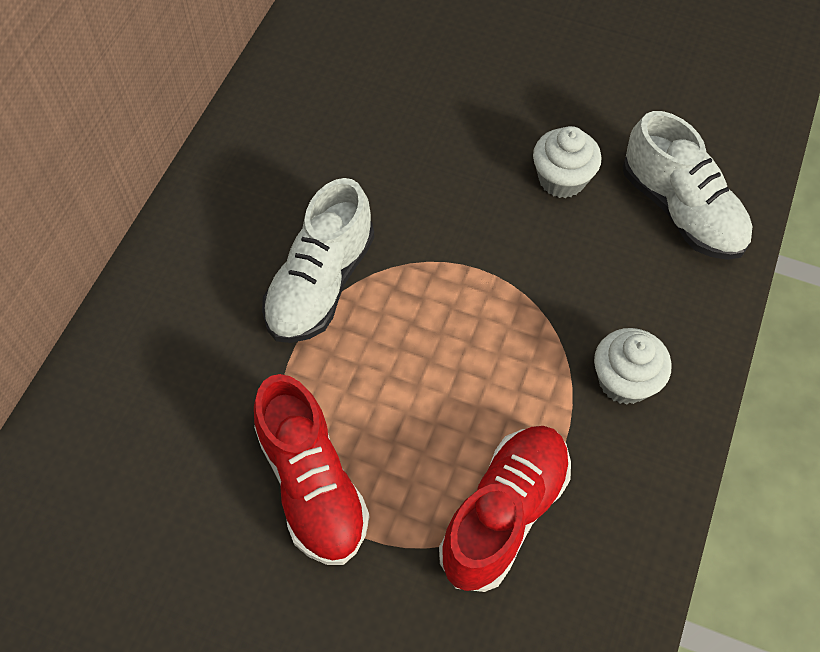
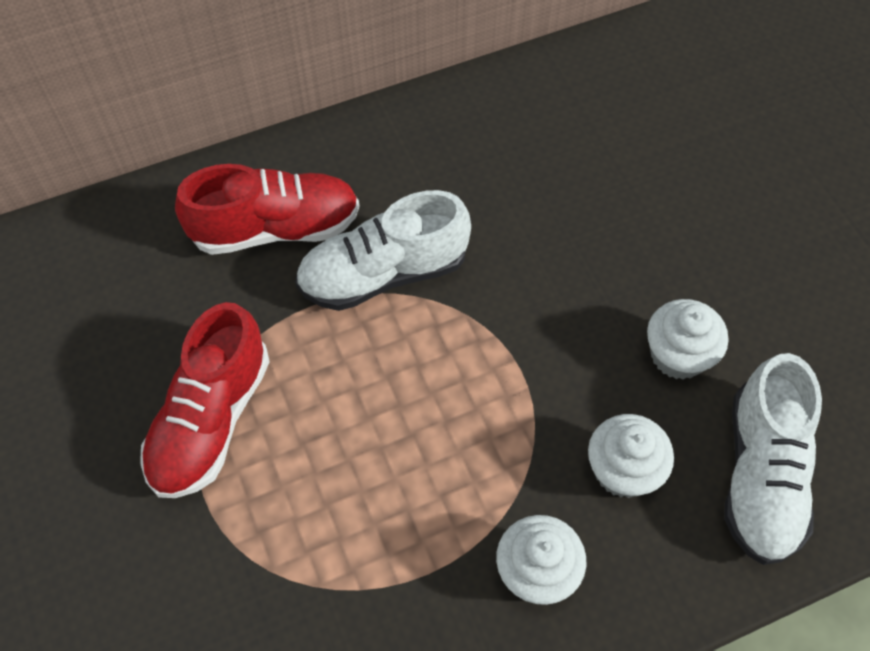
camera: 45 degrees right, 0 degrees up
(504, 514) = (319, 580): red shoe -> red shoe (275, 228)
(606, 276) = (623, 470): none -> white cupcake

